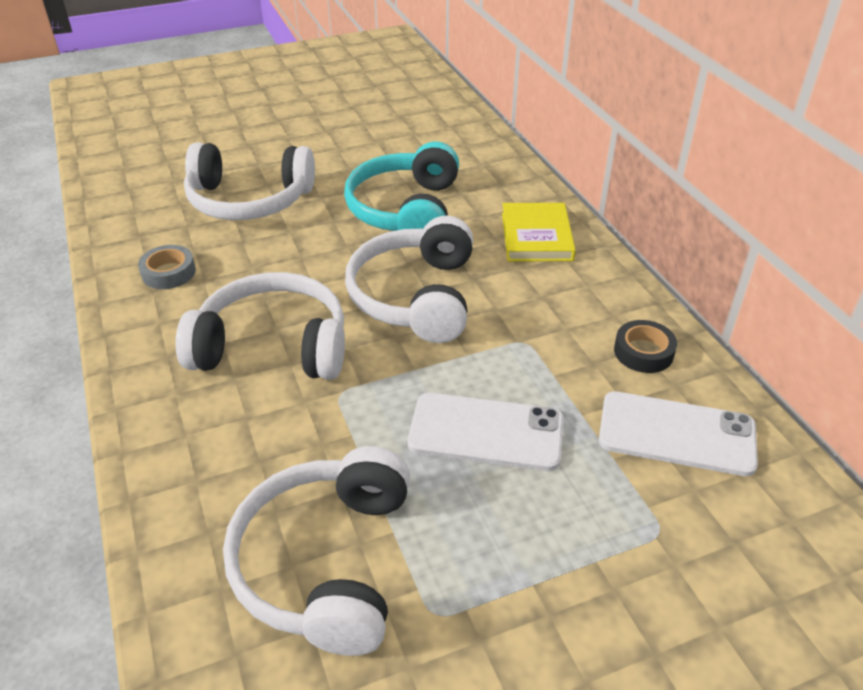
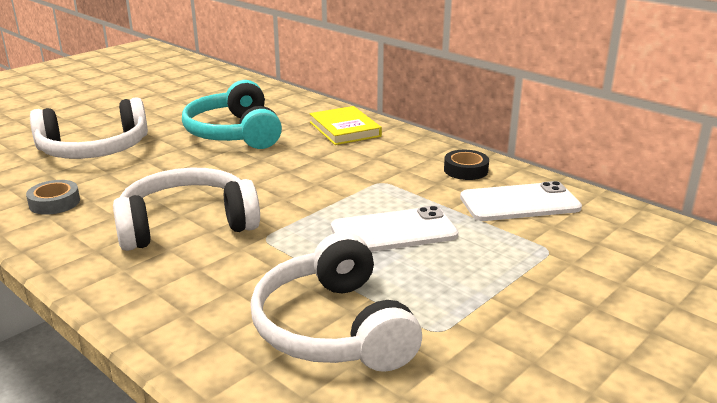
camera: 25 degrees left, 15 degrees down
(416, 296) = (281, 175): white headphones -> none

